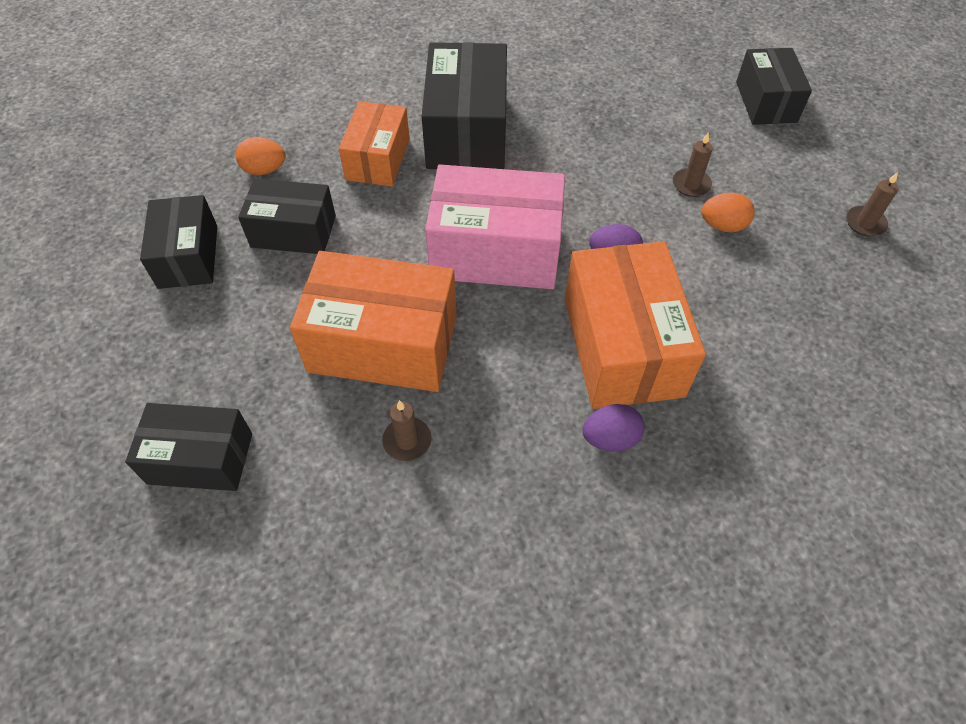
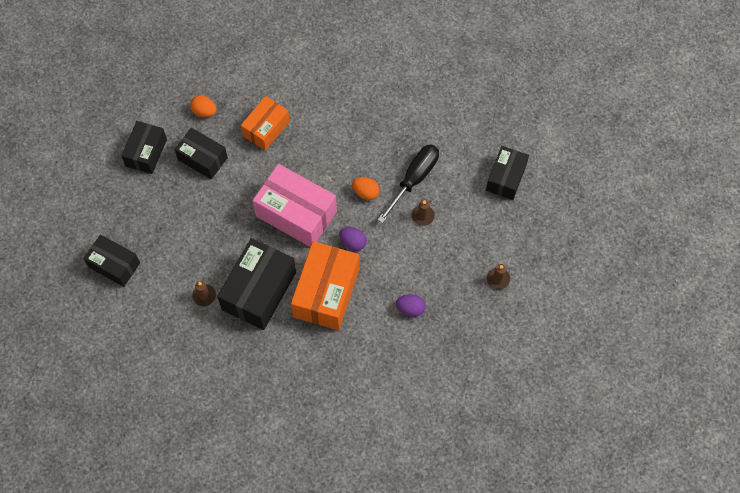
camera: 25 degrees right, 10 degrees up
(383, 343) = (216, 242): orange box -> none
(467, 132) = (323, 129): black box -> black box (259, 291)
(610, 438) = (292, 334): purple egg -> purple egg (410, 309)
(643, 146) = (414, 179): none -> black screwdriver
(722, 226) = (421, 248): orange egg -> orange egg (365, 192)

